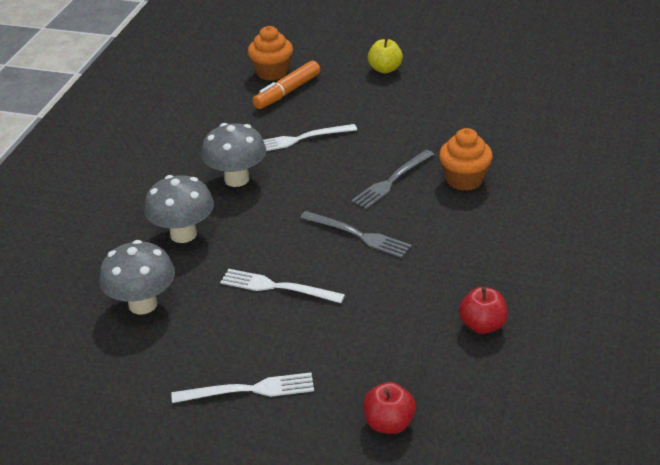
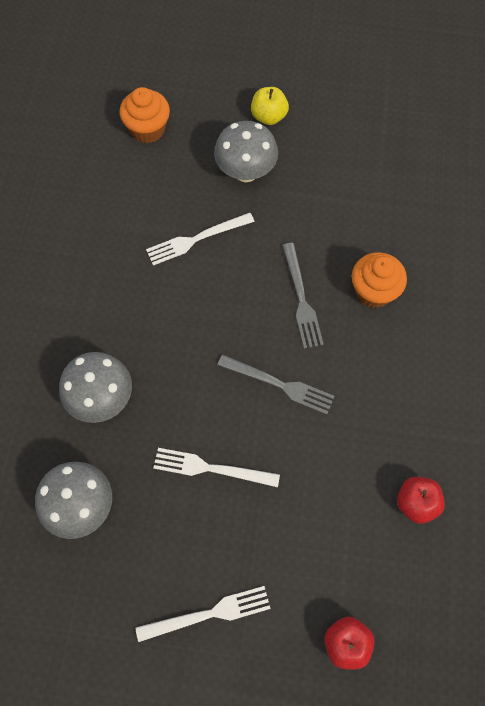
camera: 10 degrees left, 30 degrees up
(237, 179) = (141, 309): grey mushroom -> grey mushroom (246, 172)
(287, 92) = (170, 161): orange marker -> none
(391, 181) = (301, 299): grey fork -> grey fork turned 45 degrees counterclockwise

